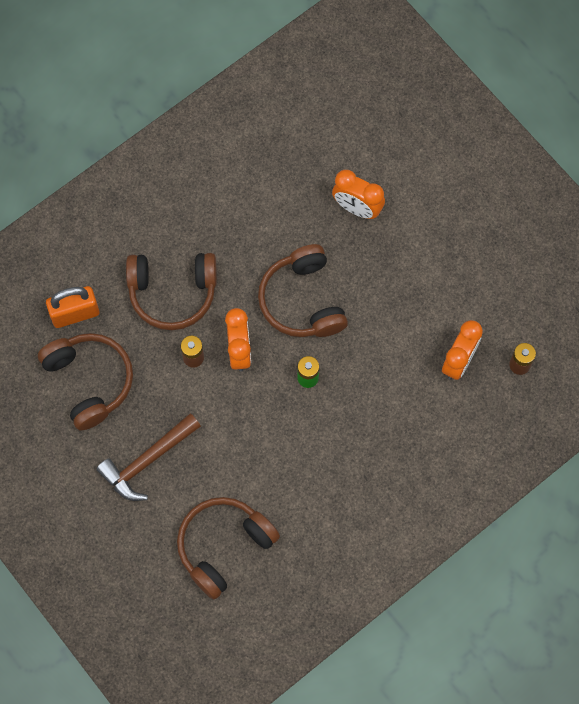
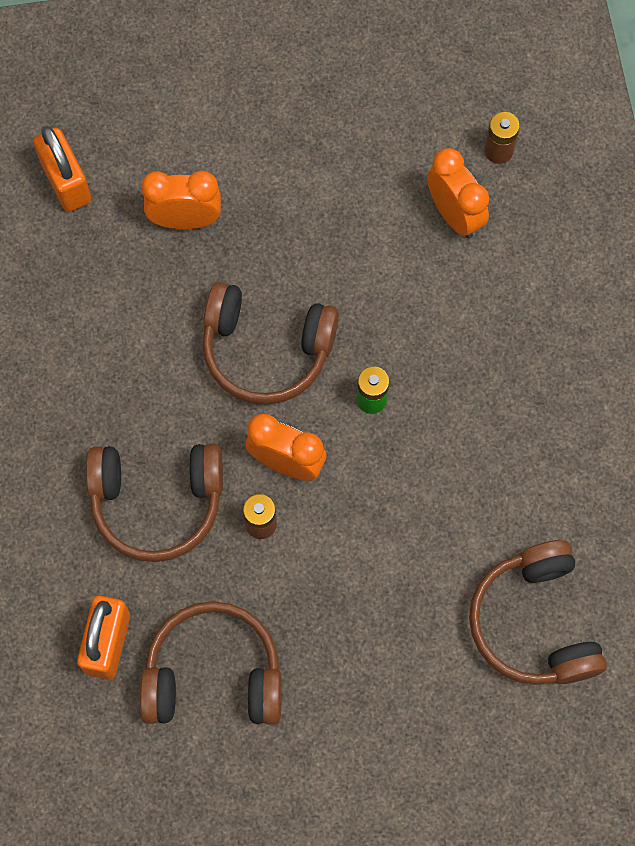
camera: 60 degrees left, 0 degrees up
(147, 460) = (366, 657): brown hammer -> none
(172, 293) = (157, 502): brown headphones -> brown headphones turned 60 degrees clockwise
(339, 128) = (66, 182): none -> orange padlock
(357, 208) = (185, 220): orange clock -> orange clock turned 150 degrees counterclockwise

